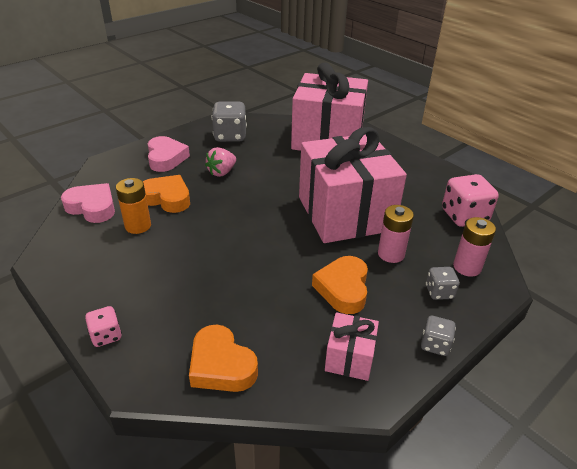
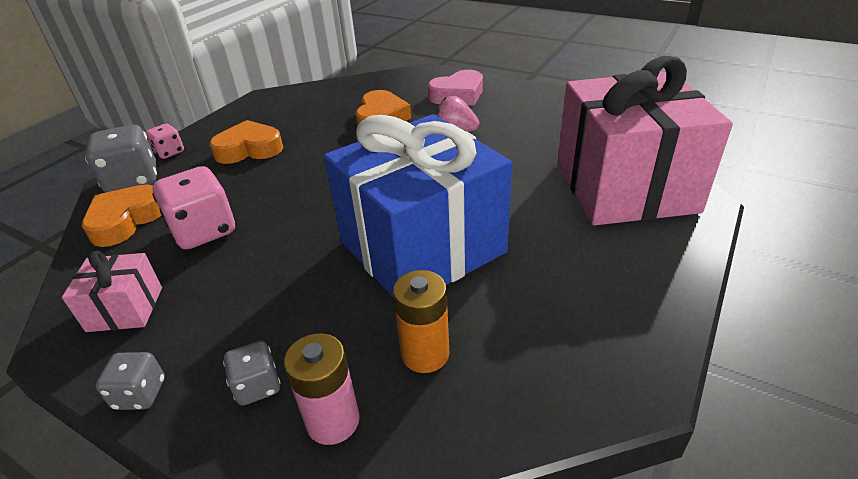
camera: 75 degrees right, 0 degrees up
(92, 207) = (345, 90): pink heart -> none
(138, 226) = (326, 119): orange battery -> orange battery (425, 354)
(230, 136) = (545, 115): grey dice -> grey dice (133, 181)
(343, 288) = (251, 278): orange heart -> orange heart (249, 149)
(345, 213) = (422, 247): pink gift -> blue gift
(391, 254) = (339, 313): pink battery -> none
(464, 216) = (498, 402): pink dice -> pink dice (204, 231)

